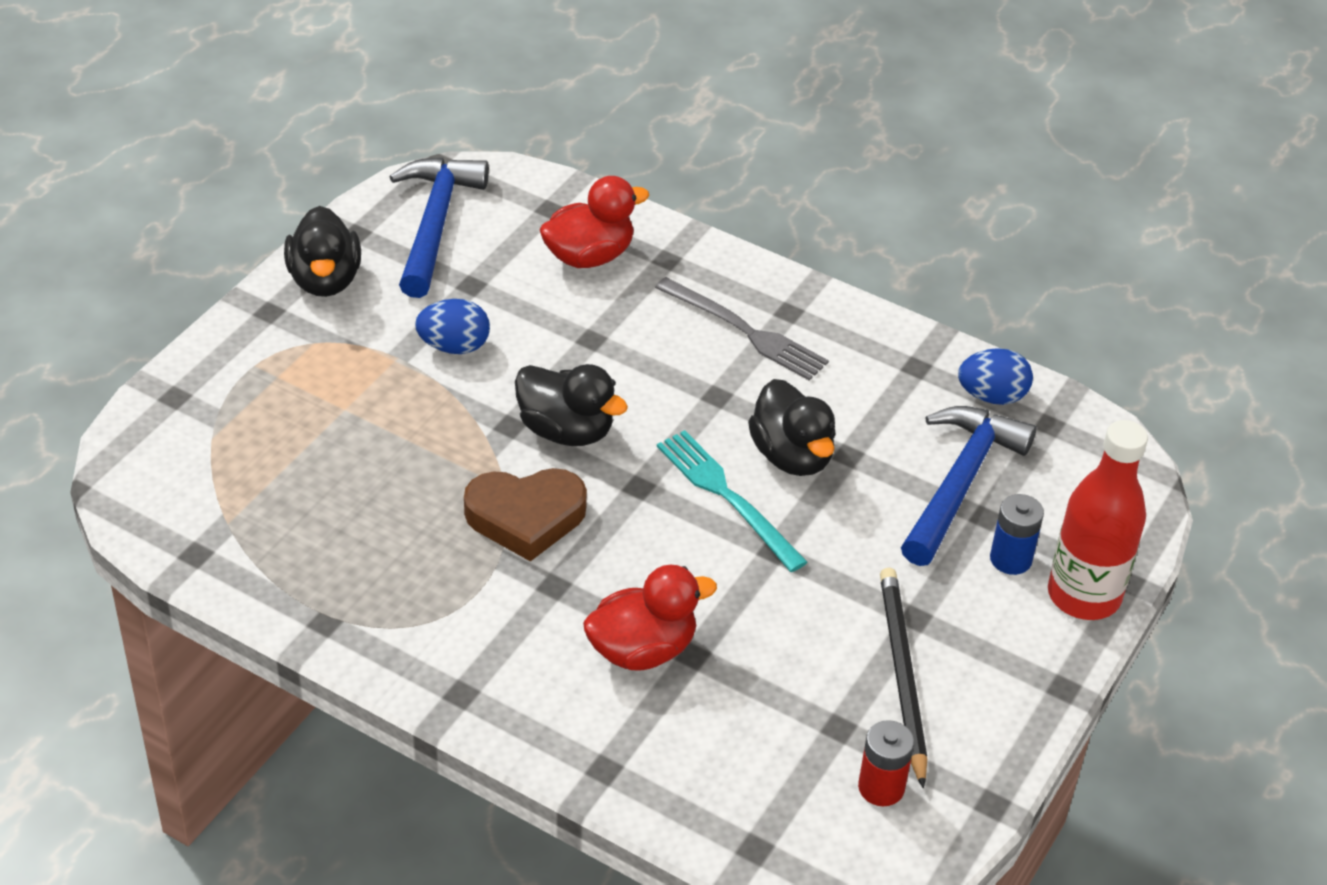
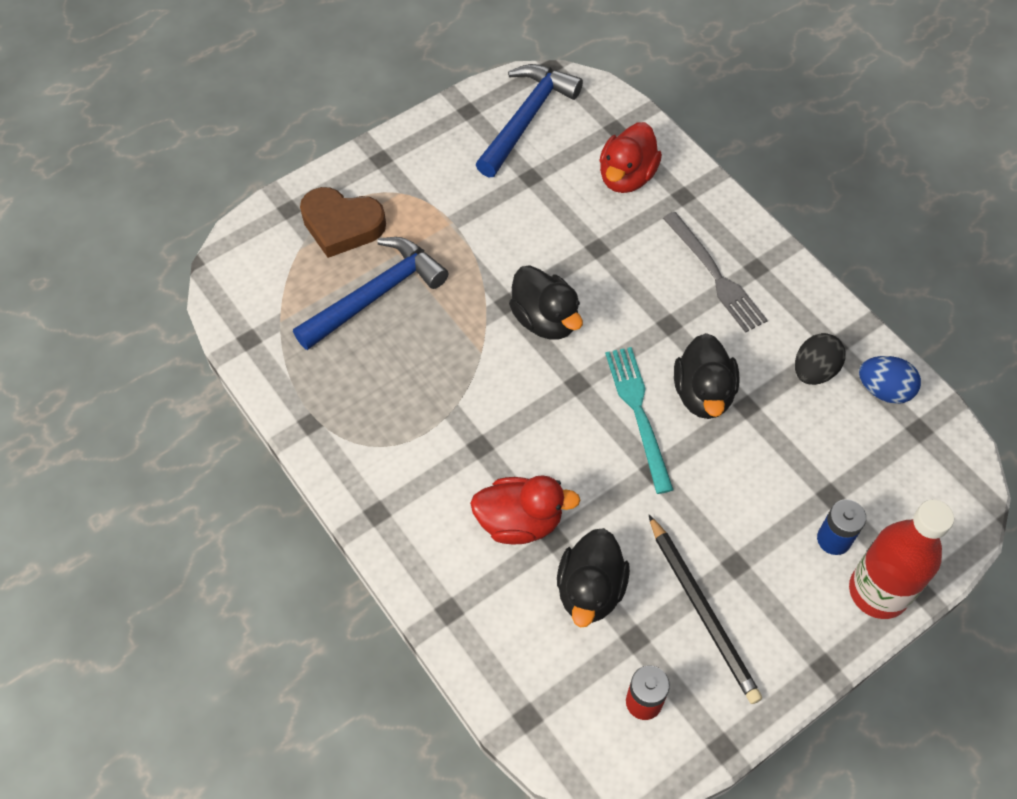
camera: 25 degrees right, 15 degrees up
(325, 280) = (430, 144): black duck -> black duck (590, 590)
(454, 346) = (496, 225): blue egg -> none
(526, 517) = (485, 383): brown heart -> brown heart (342, 225)
(589, 256) = (626, 177): red duck -> red duck turned 120 degrees clockwise
(902, 675) = (703, 611): black pencil -> black pencil turned 135 degrees clockwise
(906, 398) = (814, 371): none -> black egg
(960, 482) = (824, 458): blue hammer -> blue hammer (376, 294)

